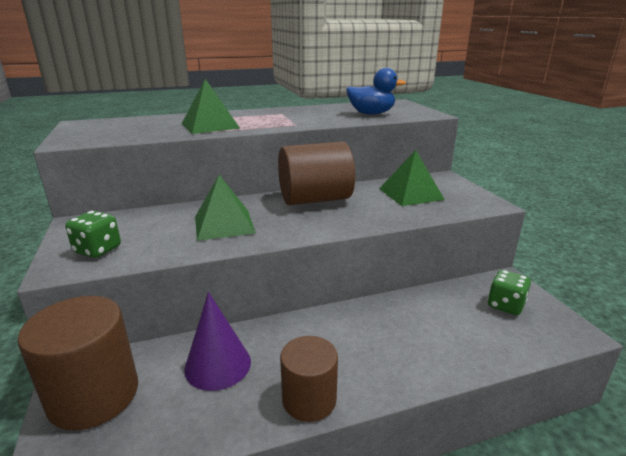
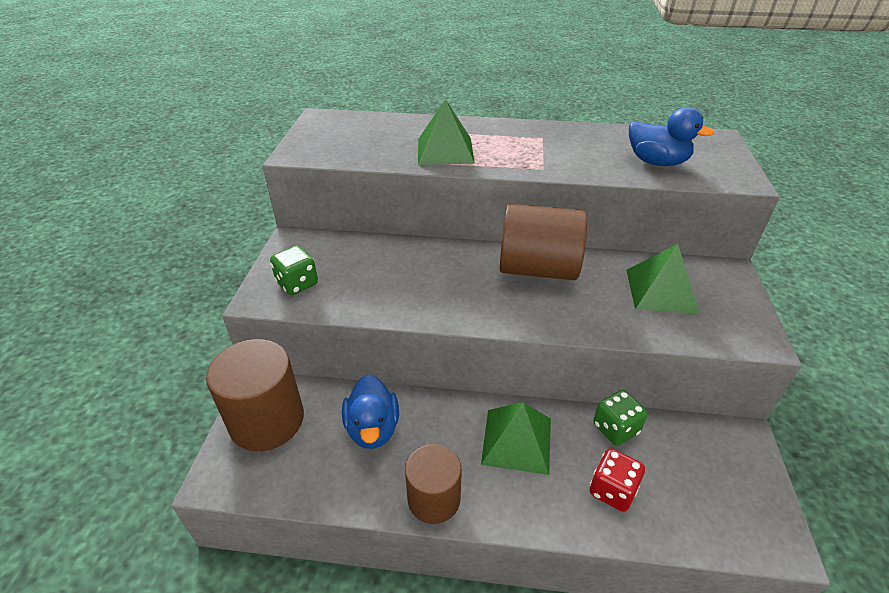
camera: 25 degrees right, 15 degrees up
(218, 365) = (373, 428): purple cone -> blue duck
(224, 224) = (422, 281): green pyramid -> green pyramid (517, 440)
(448, 340) = (612, 490): none -> red dice
(505, 305) = (713, 472): green dice -> green dice (615, 428)

